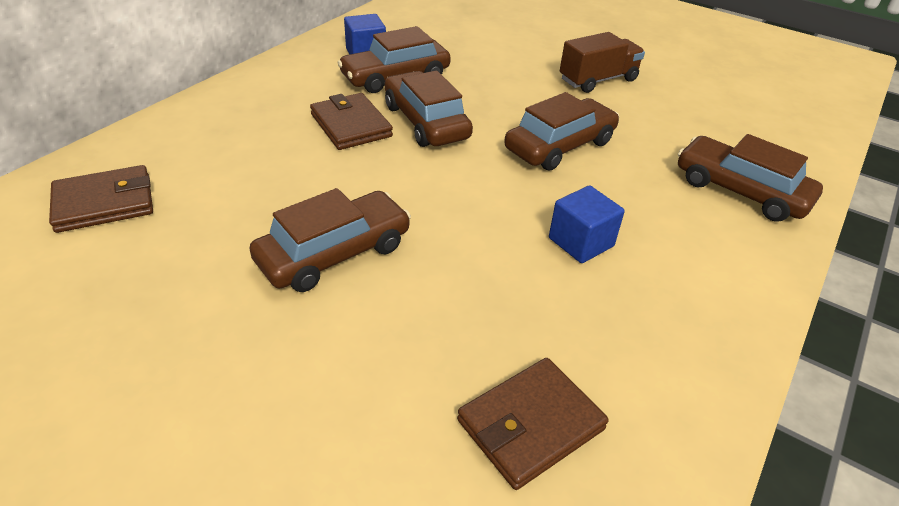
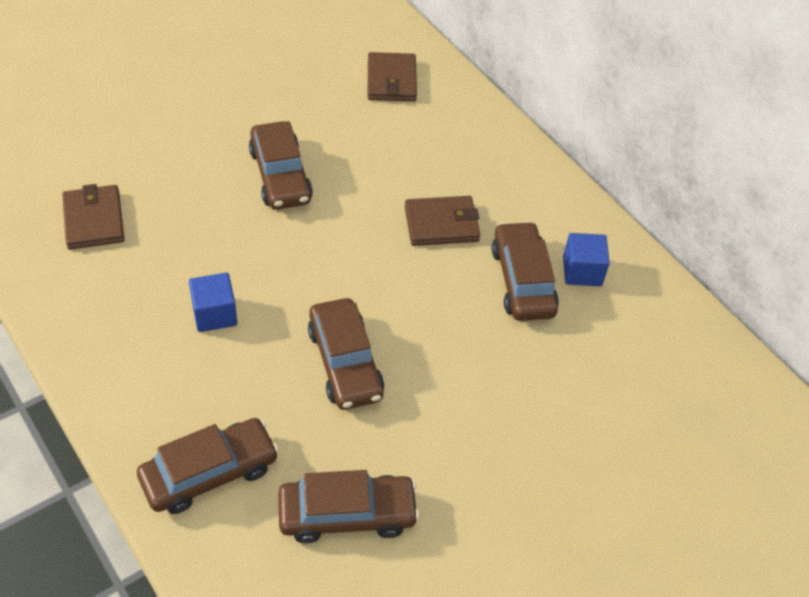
camera: 110 degrees right, 10 degrees up
(426, 122) = (427, 277): brown car -> brown car (347, 514)
(598, 80) = (458, 465): brown truck -> none

